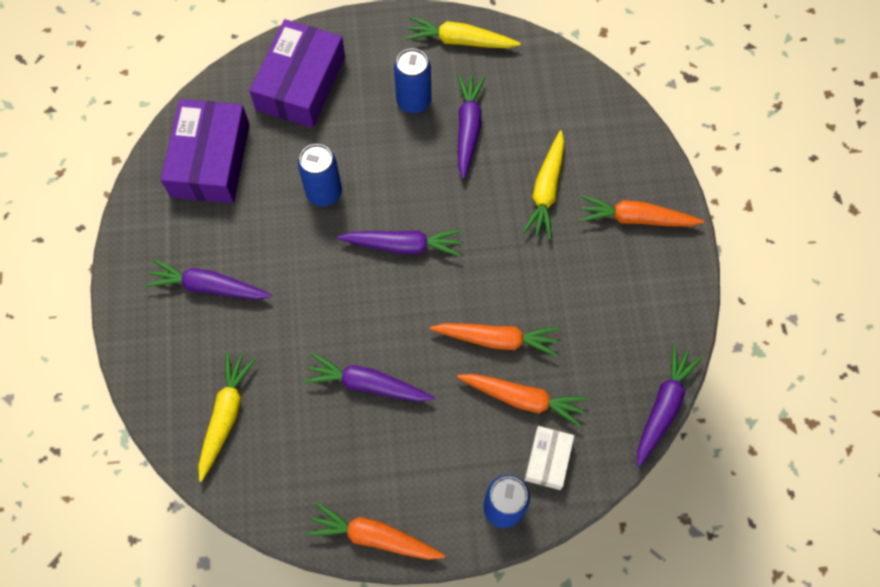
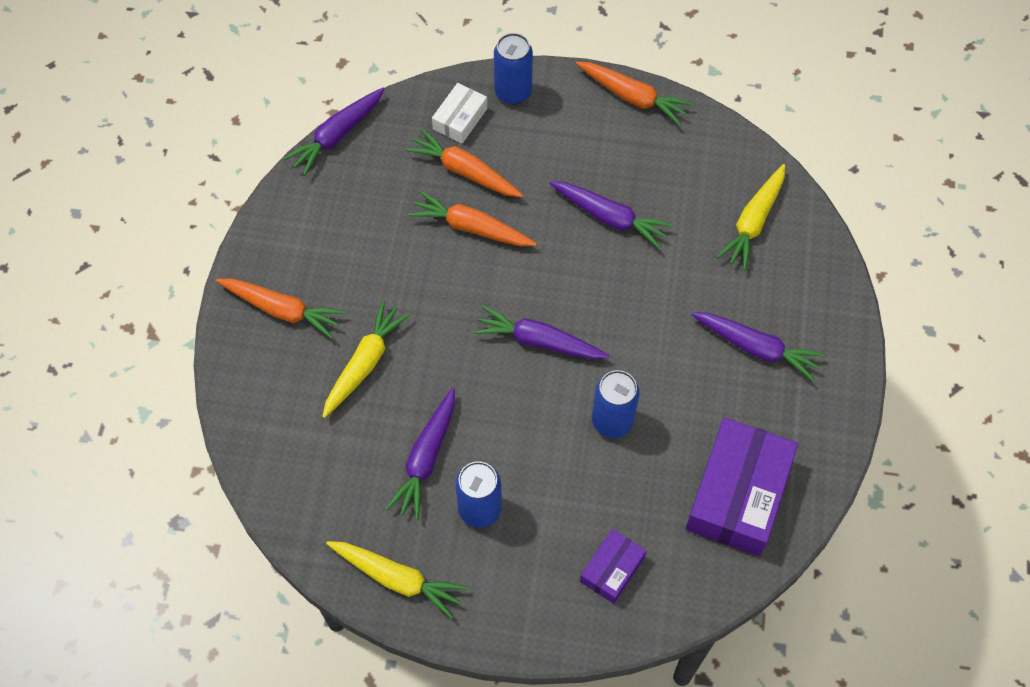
camera: 165 degrees left, 5 degrees down
(301, 83) = (612, 569): purple box -> purple box, size x0.51

